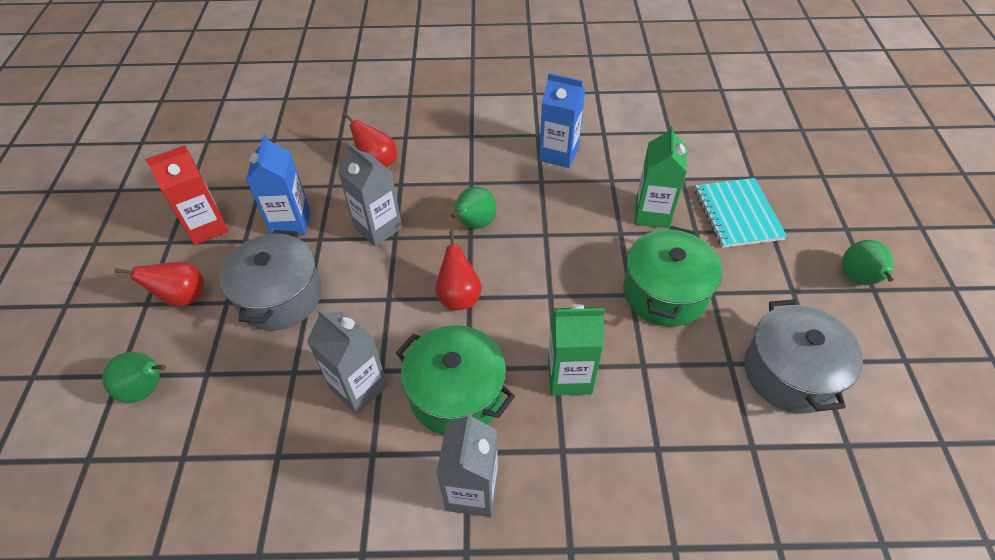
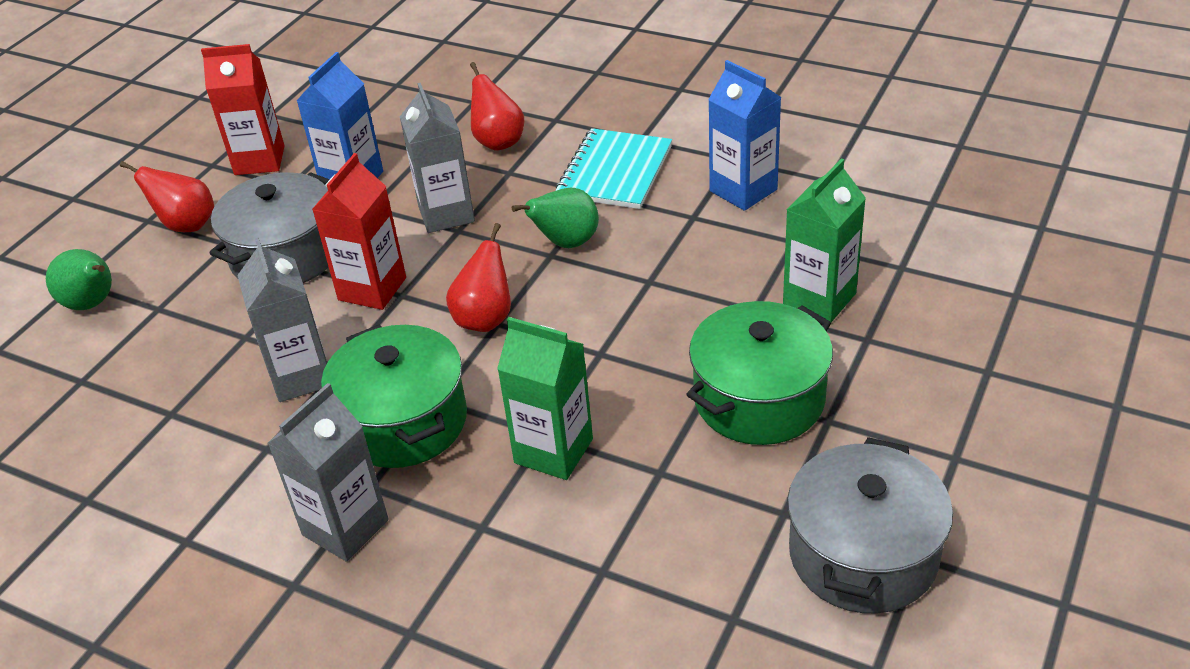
camera: 30 degrees right, 10 degrees down
(364, 301) = (372, 289): none -> red carton
(737, 214) = (950, 336): turquoise notebook -> turquoise notebook (615, 172)
(858, 279) = (1078, 477): green pear -> none

